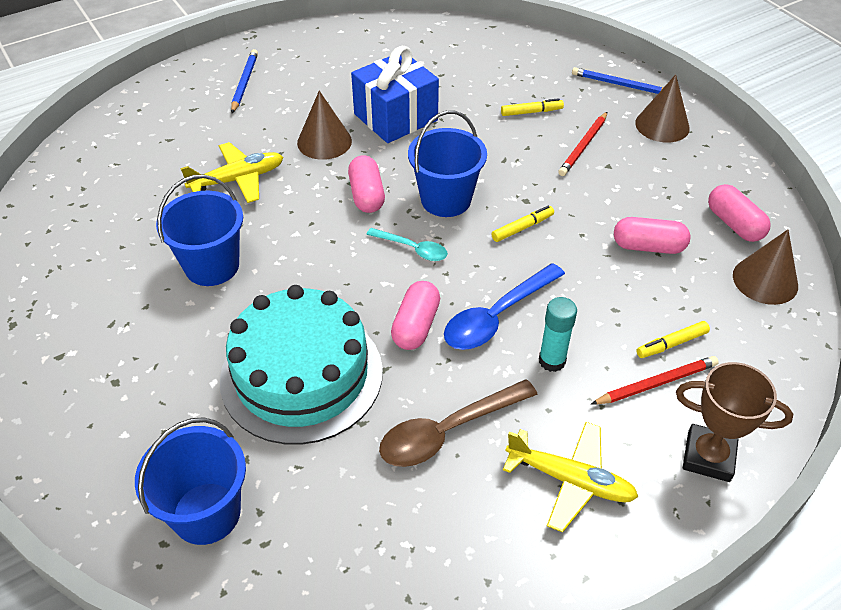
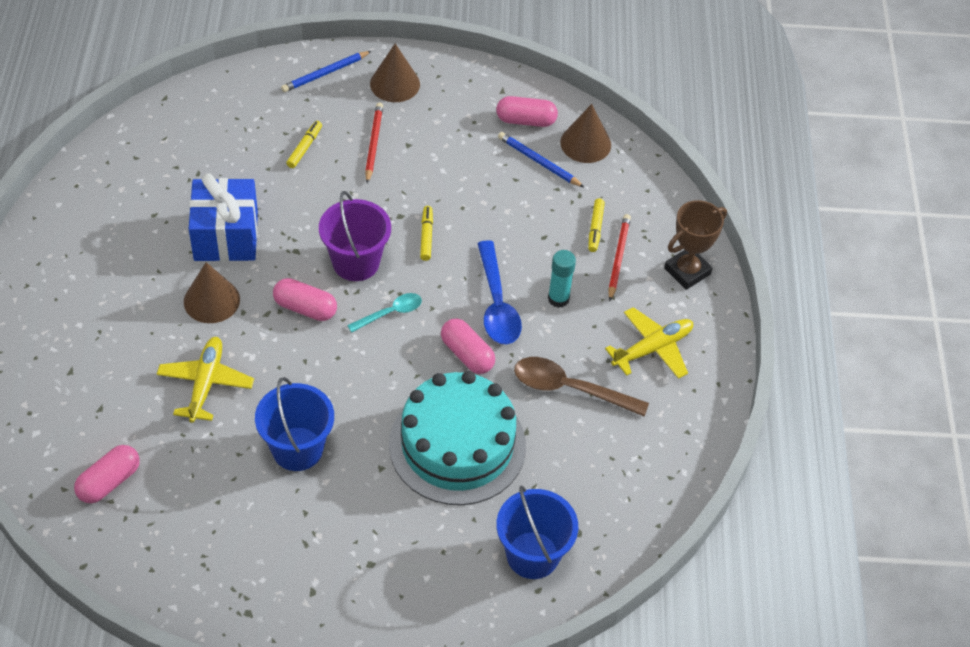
camera: 60 degrees left, 5 degrees up
(244, 83) = (69, 314): blue pencil -> blue pencil (539, 162)
(446, 200) = (356, 262): blue bucket -> purple bucket
(448, 431) = (570, 389): brown spoon -> brown spoon turned 105 degrees clockwise
(583, 146) = (373, 144): red pencil -> red pencil turned 150 degrees counterclockwise
(648, 247) = (506, 180): pink capsule -> pink capsule (109, 482)

